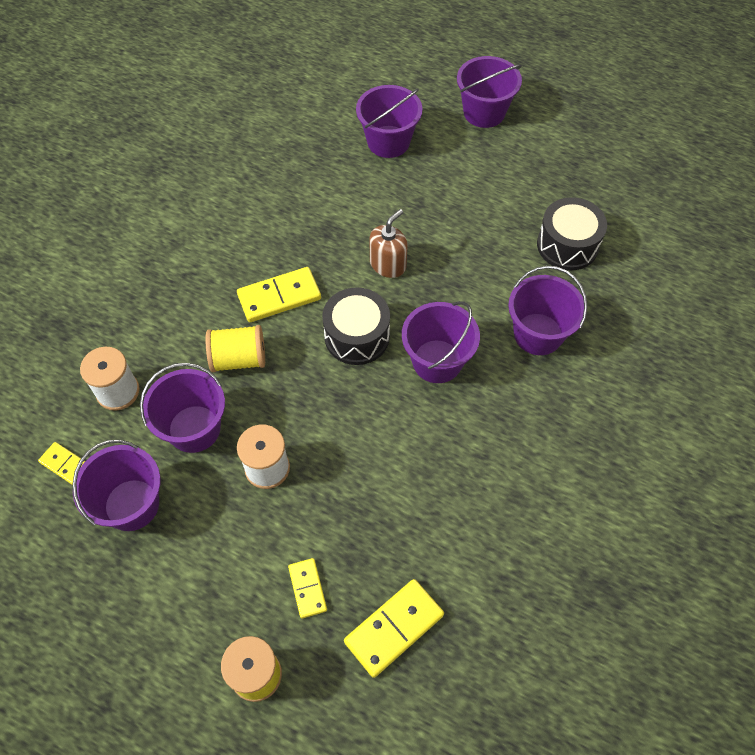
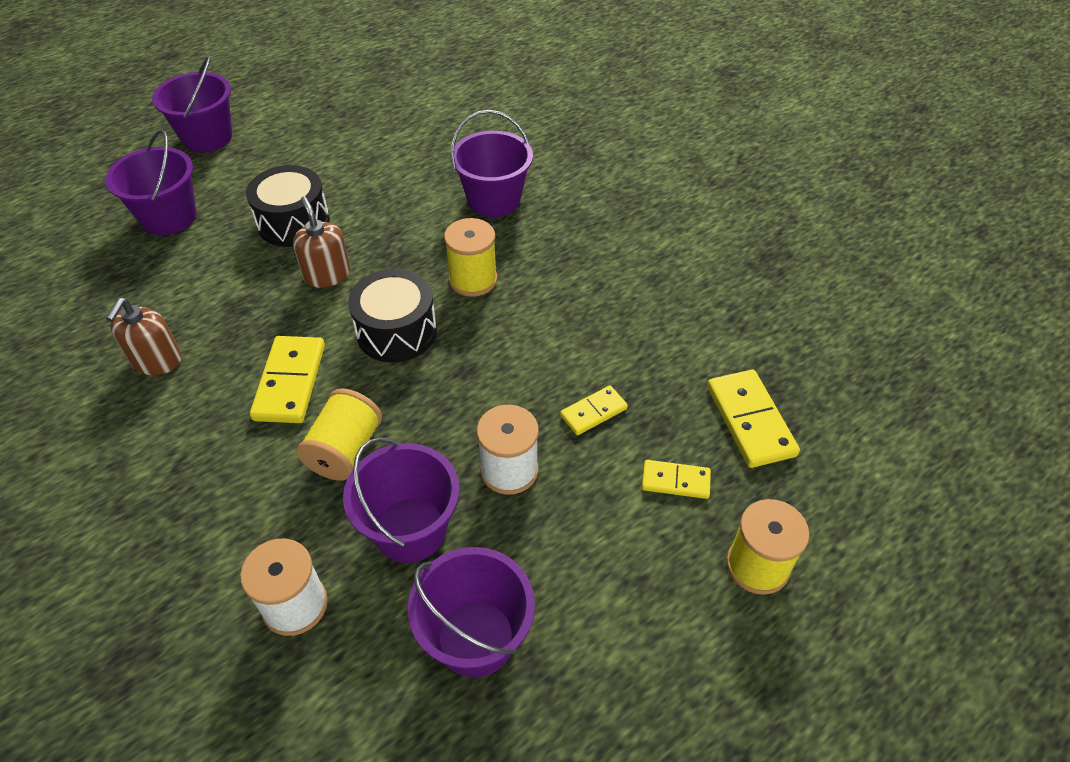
camera: 65 degrees left, 10 degrees down
(66, 465) = (368, 709): yellow domino -> yellow domino (593, 412)
(260, 214) = (156, 360): none -> brown soap dispenser
(437, 361) = (473, 279): purple bucket -> yellow spool
(567, 245) = (413, 145): black drum -> black drum (293, 222)

